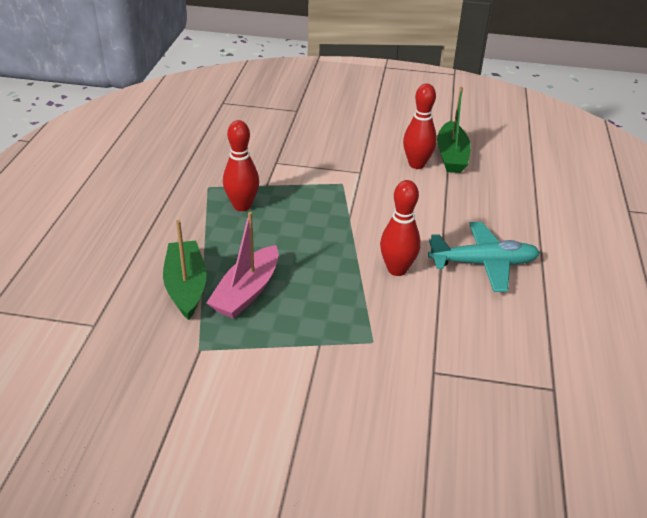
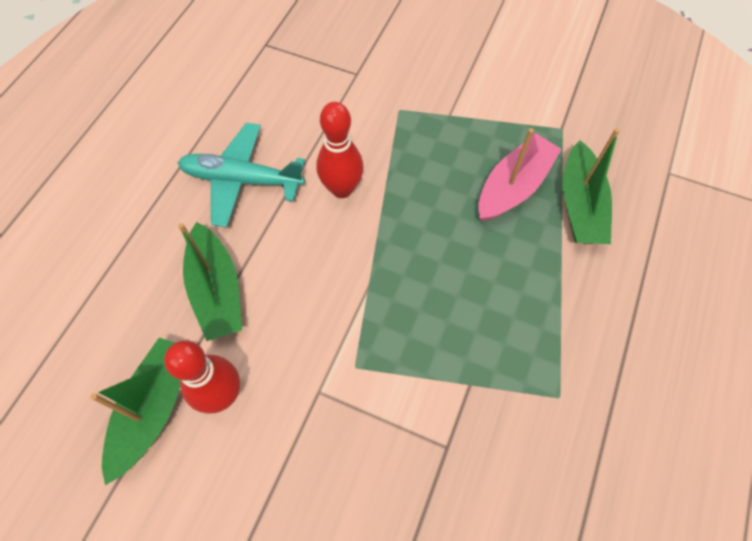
camera: 165 degrees left, 25 degrees up
(242, 206) = (510, 338): red bowling pin -> none
(453, 203) = (217, 290): none -> green boat

